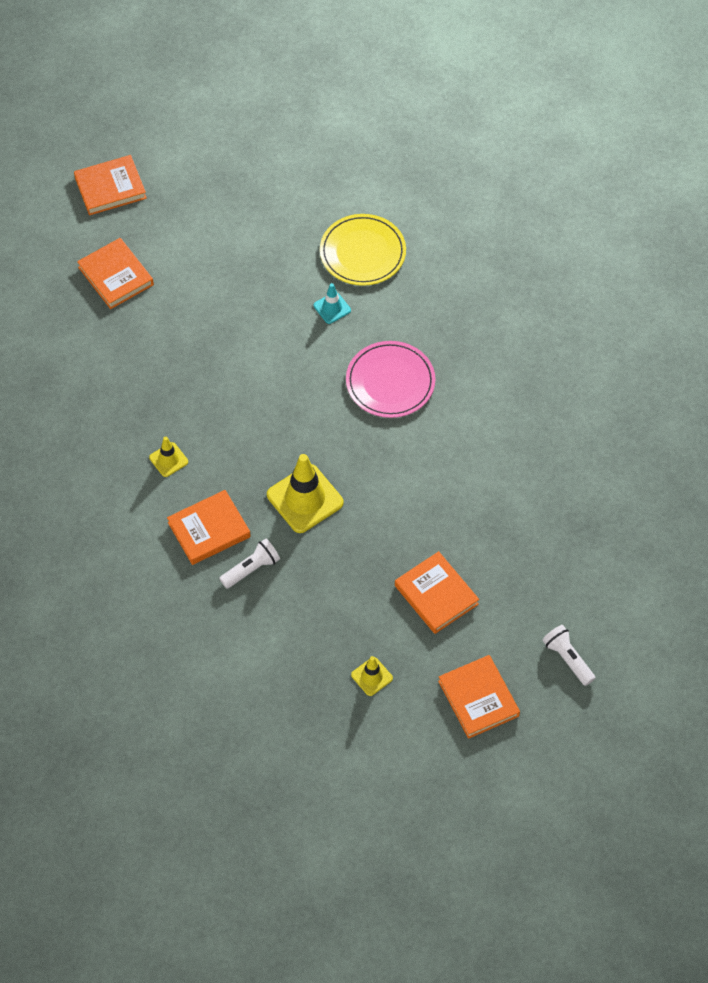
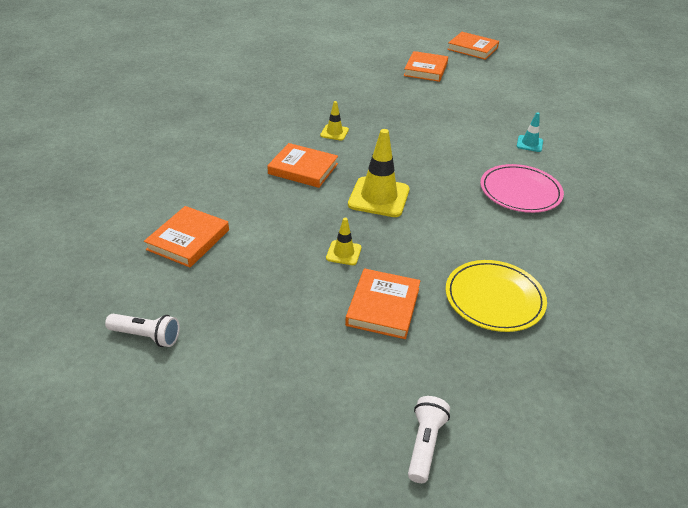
camera: 50 degrees right, 20 degrees down
(251, 569) = (294, 199): white flashlight -> white flashlight (146, 336)
(362, 252) = (585, 138): yellow plate -> yellow plate (494, 298)
(372, 676) = (264, 308): yellow traffic cone -> yellow traffic cone (343, 253)
(478, 698) = (310, 395): orange book -> orange book (188, 240)

